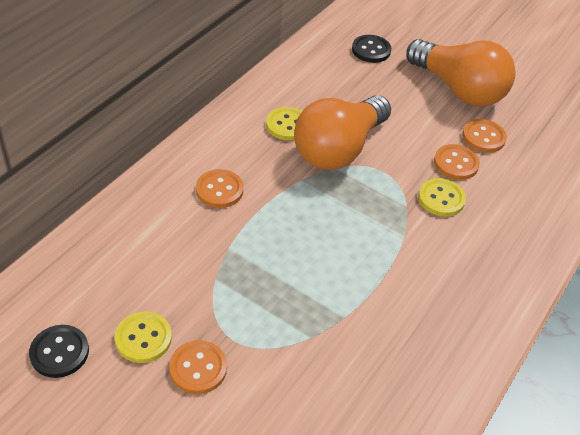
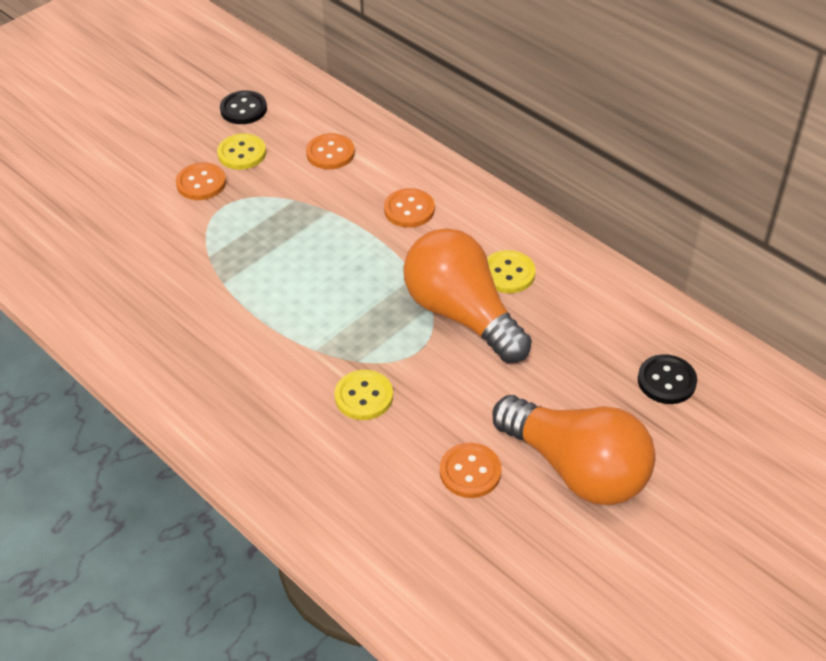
camera: 105 degrees right, 0 degrees up
(456, 163) = (422, 426): orange button -> orange button (330, 153)
(458, 89) = (576, 468): orange light bulb -> orange light bulb turned 105 degrees counterclockwise

